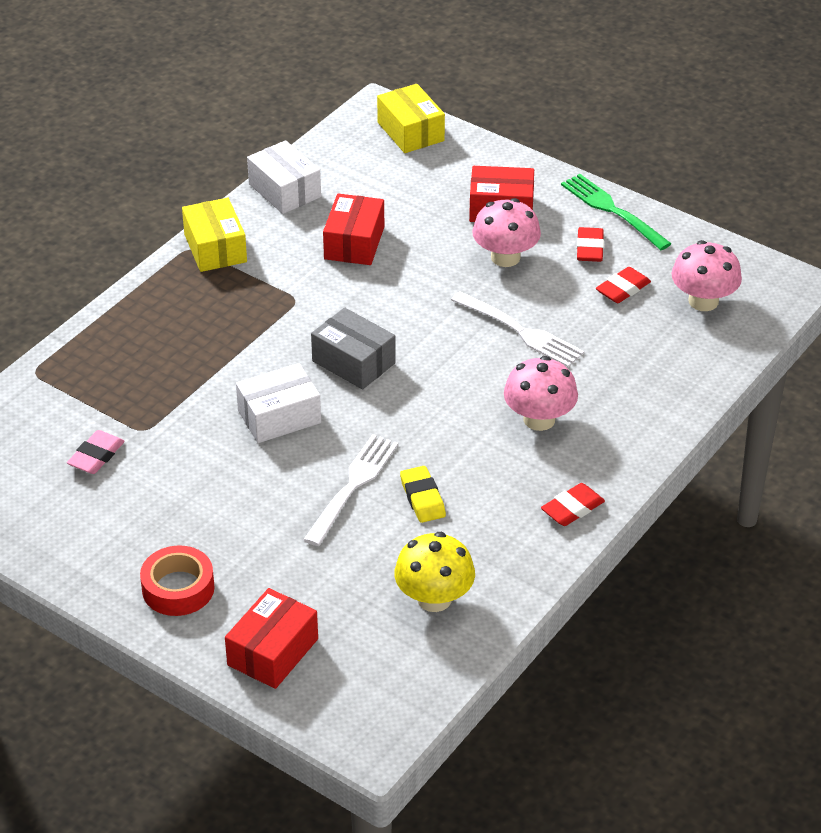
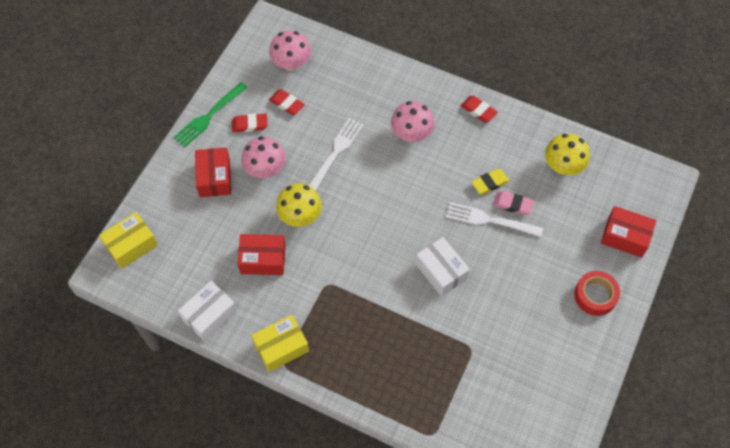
camera: 100 degrees left, 20 degrees up
(96, 456) = (502, 371): pink eraser -> pink eraser (512, 204)
(353, 362) = (382, 239): grey box -> none
(416, 284) = (300, 216): none -> yellow mushroom

